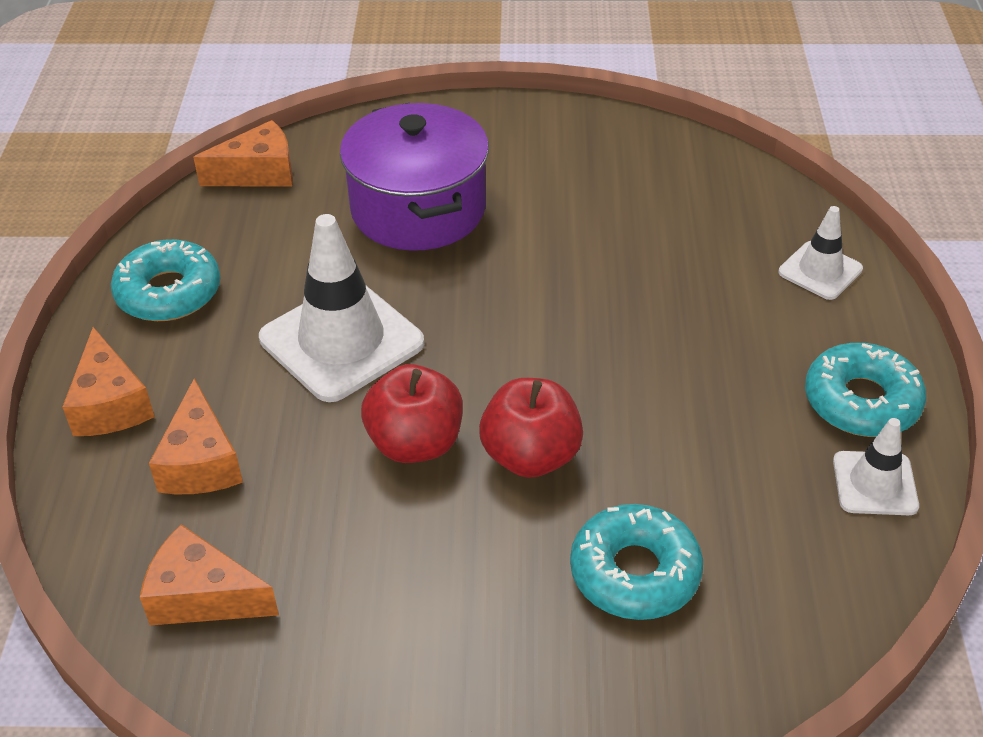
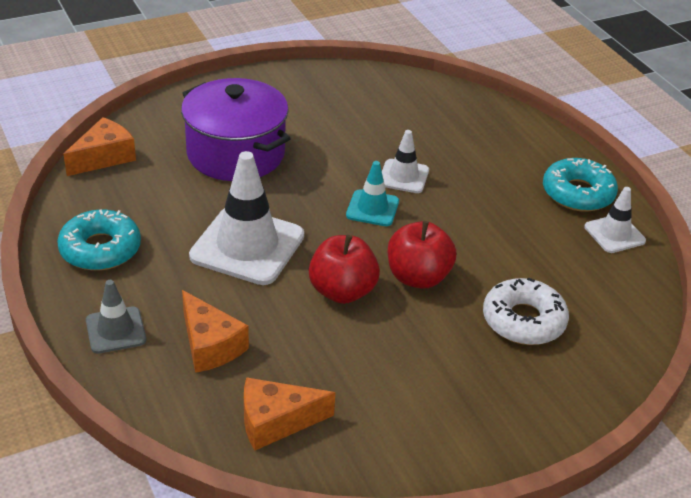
camera: 30 degrees left, 5 degrees down
(110, 404) = (115, 330): orange cheese -> grey traffic cone
(540, 336) = (372, 208): none -> turquoise traffic cone
(635, 572) = (523, 320): turquoise donut -> white donut
(820, 271) = (506, 129): white traffic cone -> white traffic cone (403, 176)

